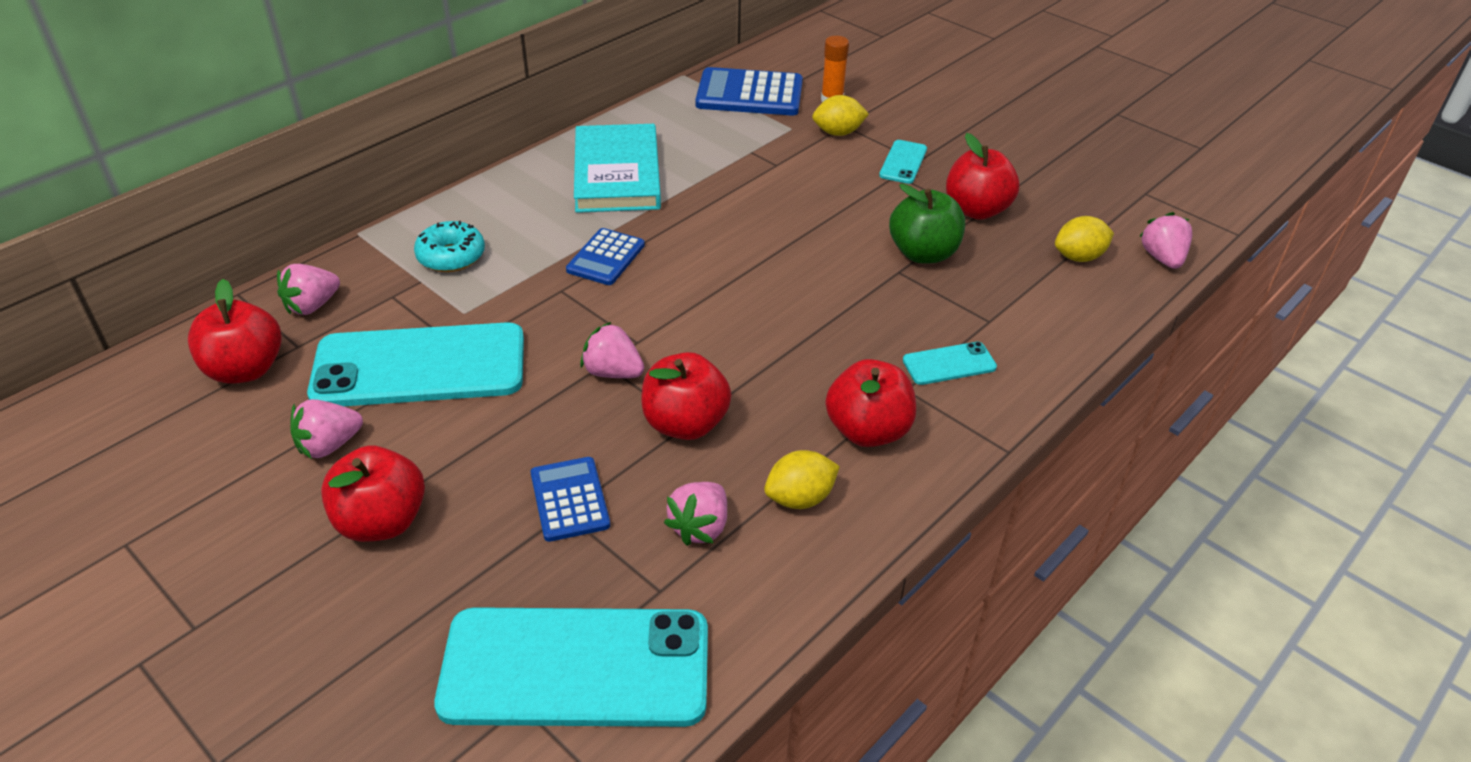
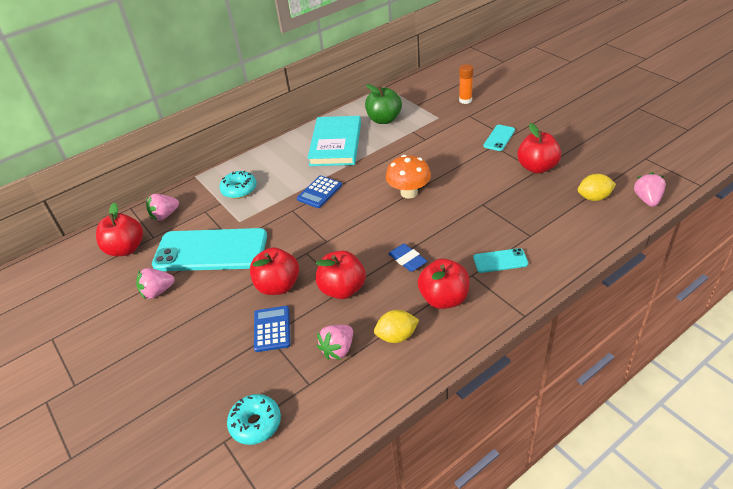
camera: 15 degrees right, 0 degrees up
(382, 521) = (175, 335): red apple -> red apple (278, 286)
(576, 667) = (256, 424): turquoise phone -> turquoise donut
(613, 372) = (310, 258): pink strawberry -> none
(749, 94) = (418, 97): blue calculator -> none
(768, 255) = (409, 193): none -> orange mushroom
(790, 369) = (407, 260): none -> blue eraser
(838, 133) = (464, 120): yellow lemon -> none
(923, 253) = (499, 193): green apple -> green apple (384, 119)

